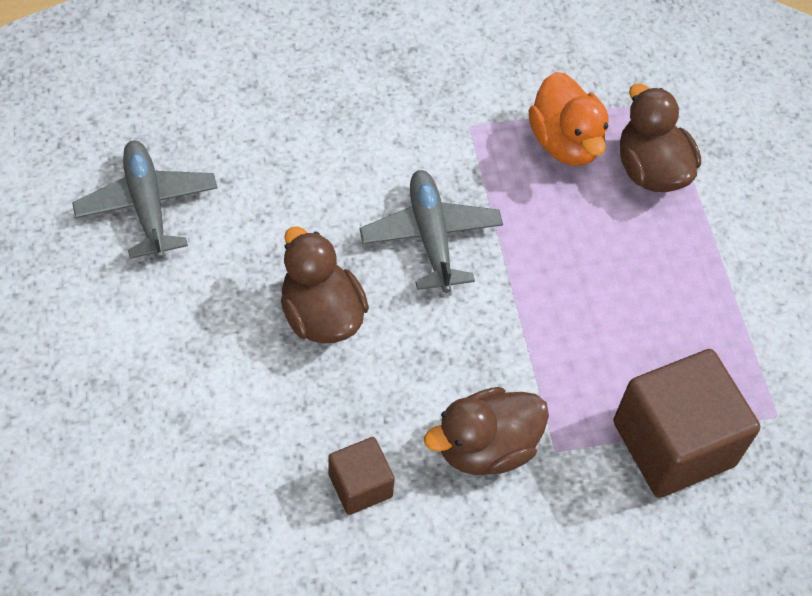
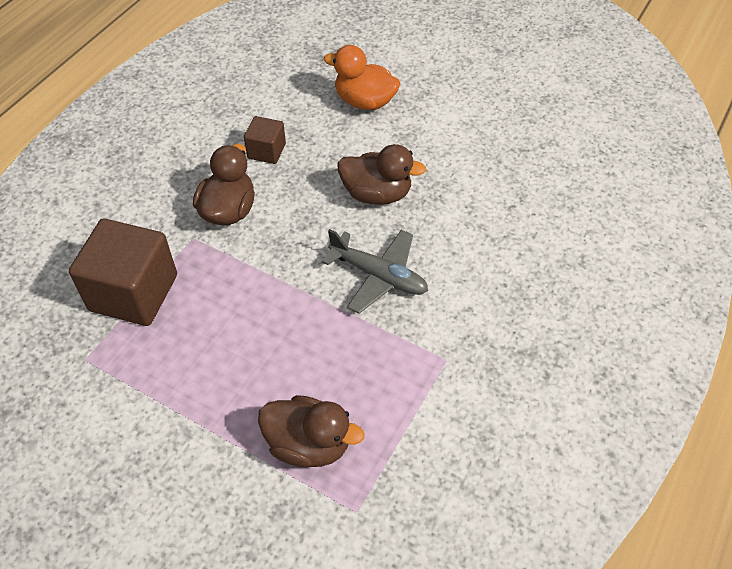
camera: 135 degrees right, 5 degrees down
(147, 206) = (521, 164): grey plane -> none
(565, 142) = (380, 407): orange duck -> orange duck (364, 101)

